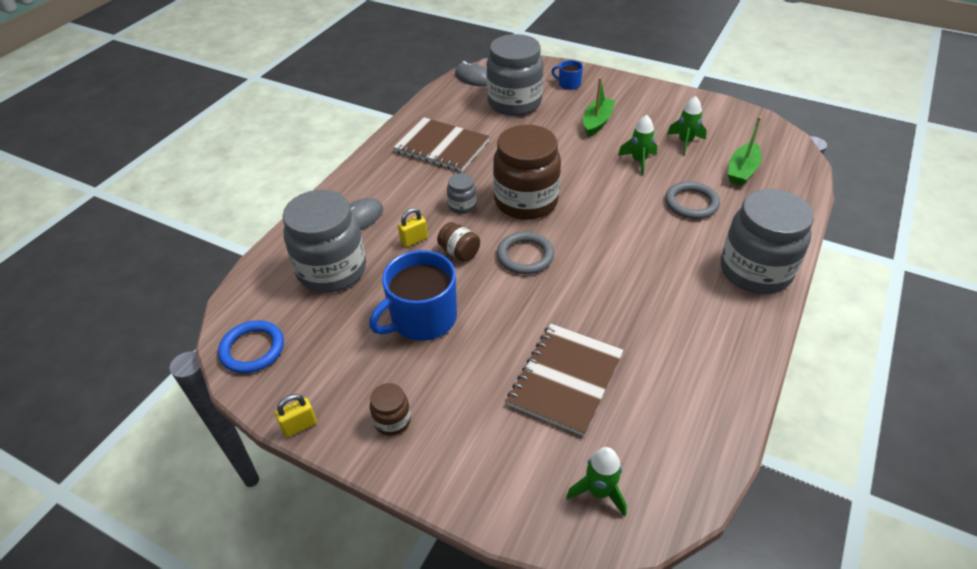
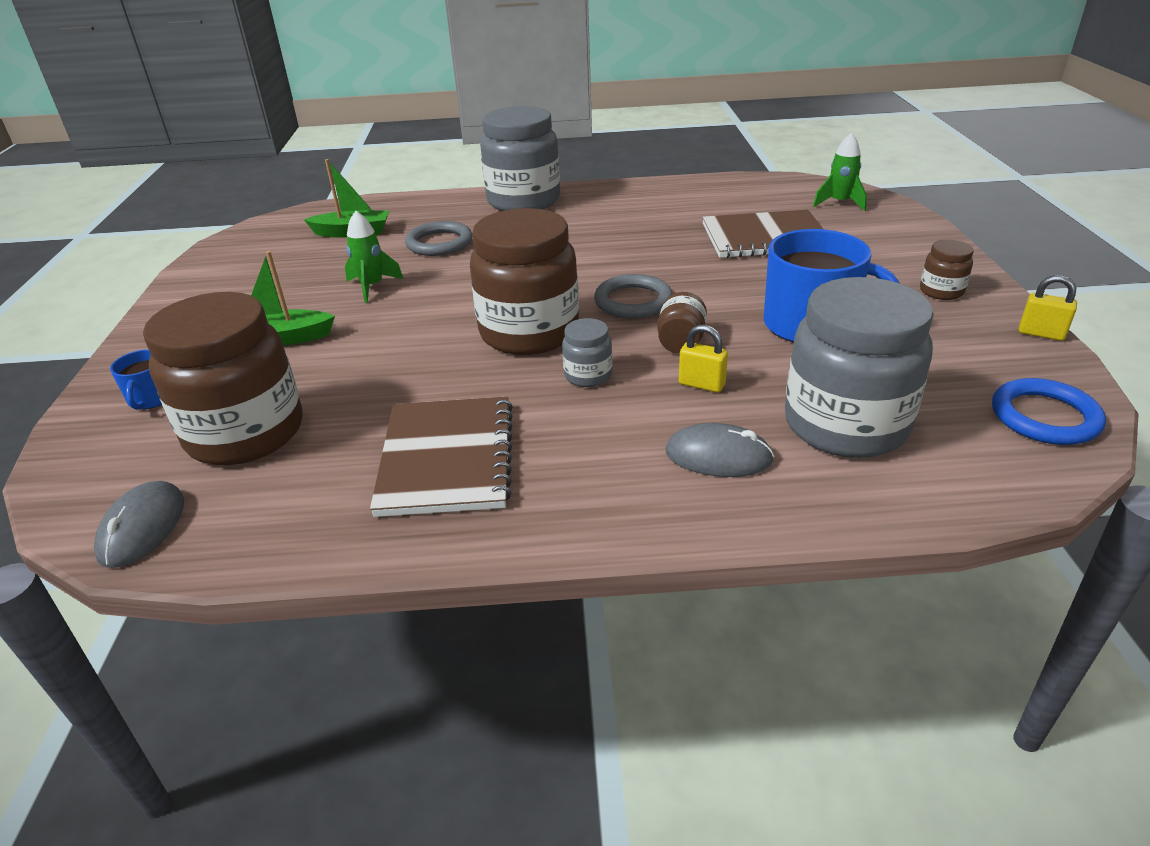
camera: 120 degrees left, 10 degrees down
(514, 103) = (245, 433): grey jar -> brown jar
(685, 142) = (306, 270): green rocket -> none

